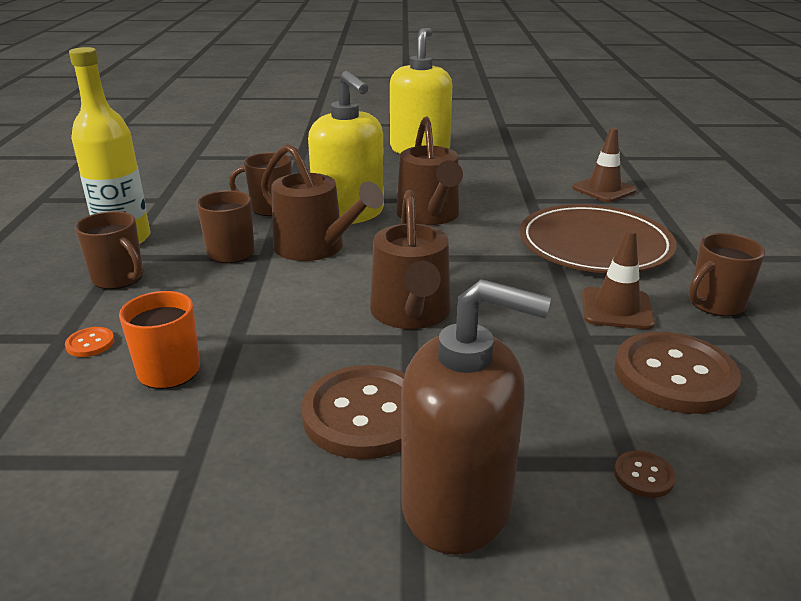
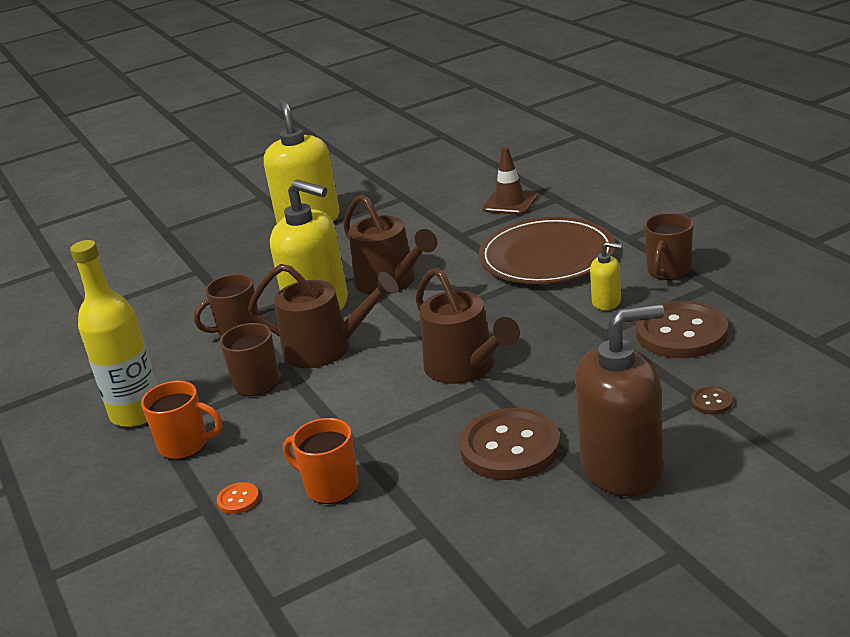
camera: 25 degrees left, 0 degrees up
(119, 278) = (185, 445): brown mug -> orange mug
(616, 309) = (606, 302): brown traffic cone -> yellow soap dispenser

